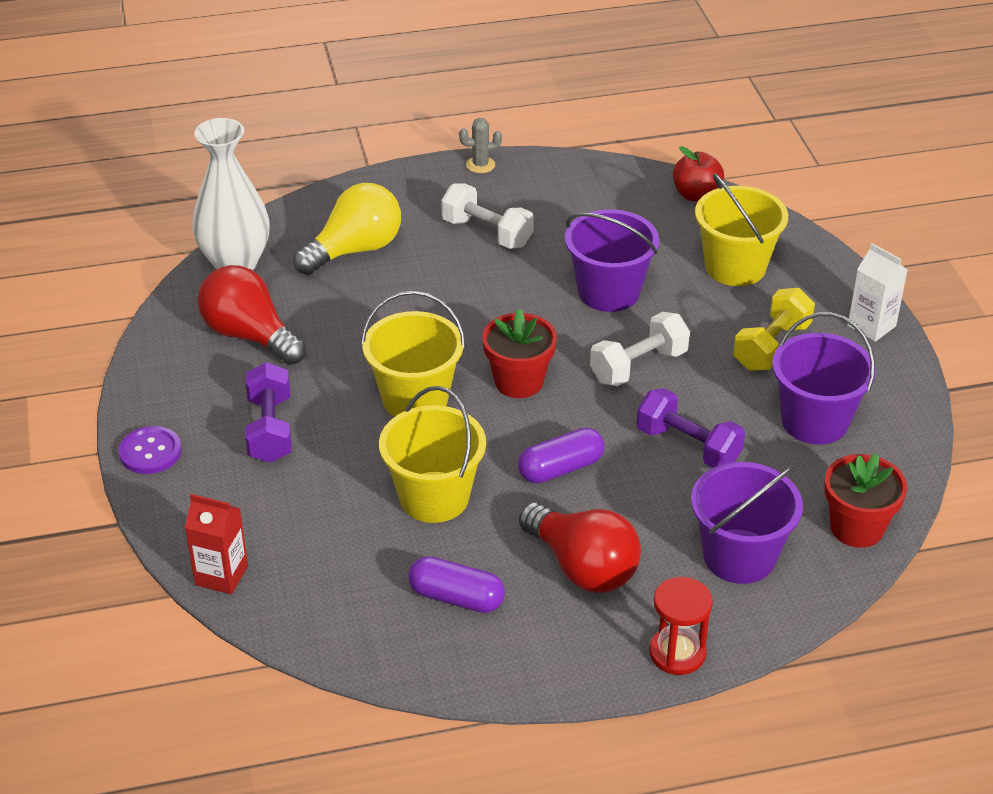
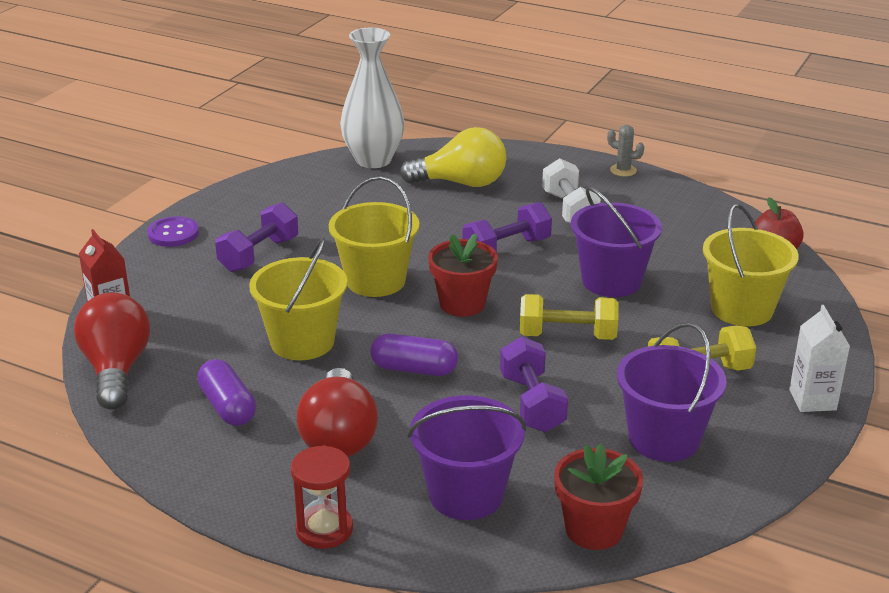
camera: 40 degrees right, 10 degrees down
(250, 335) = (323, 200): red light bulb -> red light bulb (116, 370)
(485, 303) = (506, 249): none -> purple dumbbell
(638, 366) = (567, 335): white dumbbell -> yellow dumbbell

